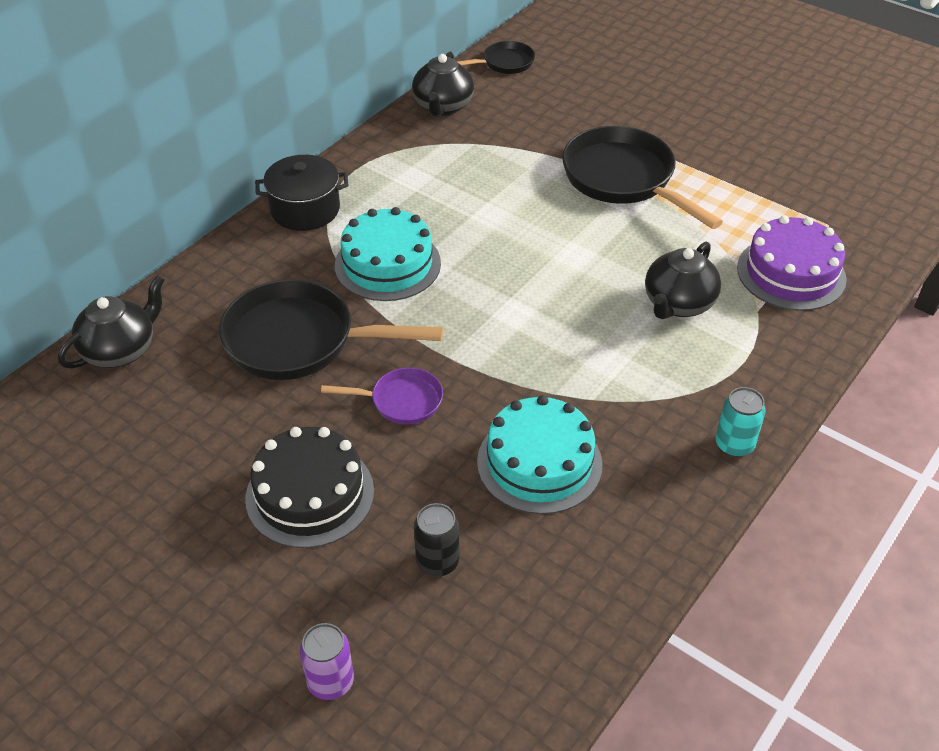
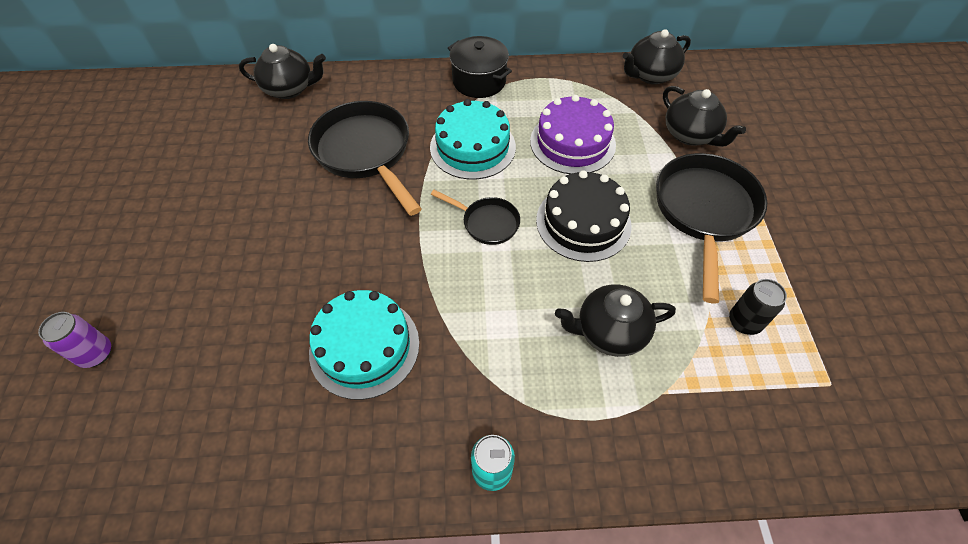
camera: 50 degrees right, 10 degrees up
(310, 494) = (242, 242): black cake -> black cake (583, 222)
(401, 401) = (357, 233): purple pan -> none
(437, 562) = (230, 346): black can -> black can (744, 322)
(504, 63) = (735, 74): black pan -> black pan (487, 223)
(538, 132) = (690, 135): none -> black teapot
(791, 273) = (735, 391): purple cake -> purple cake (572, 142)

